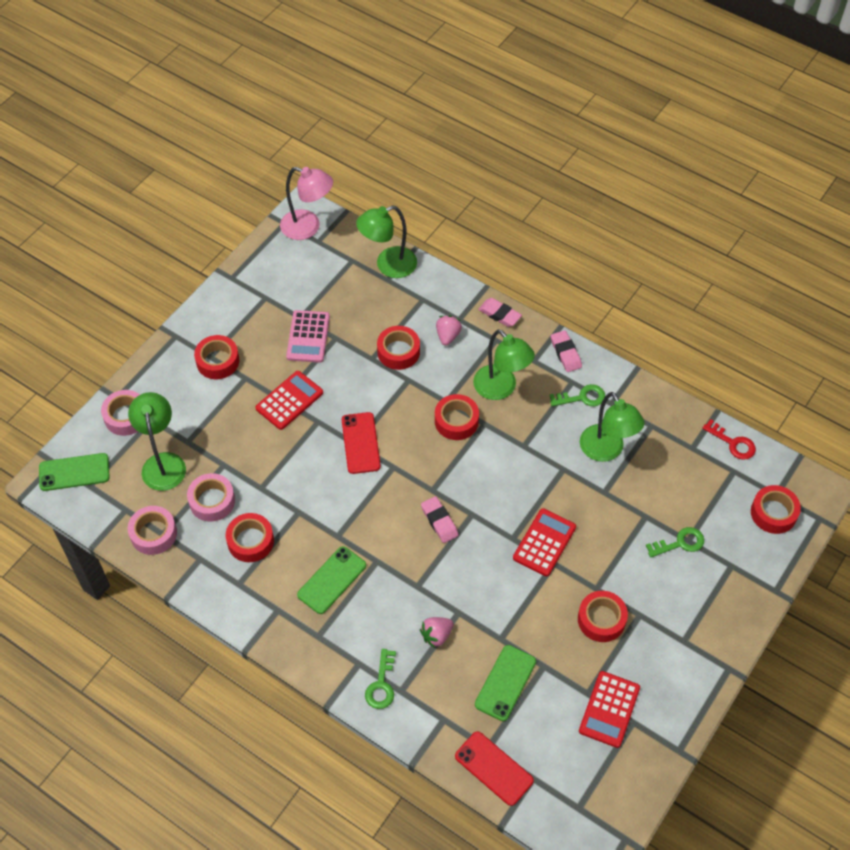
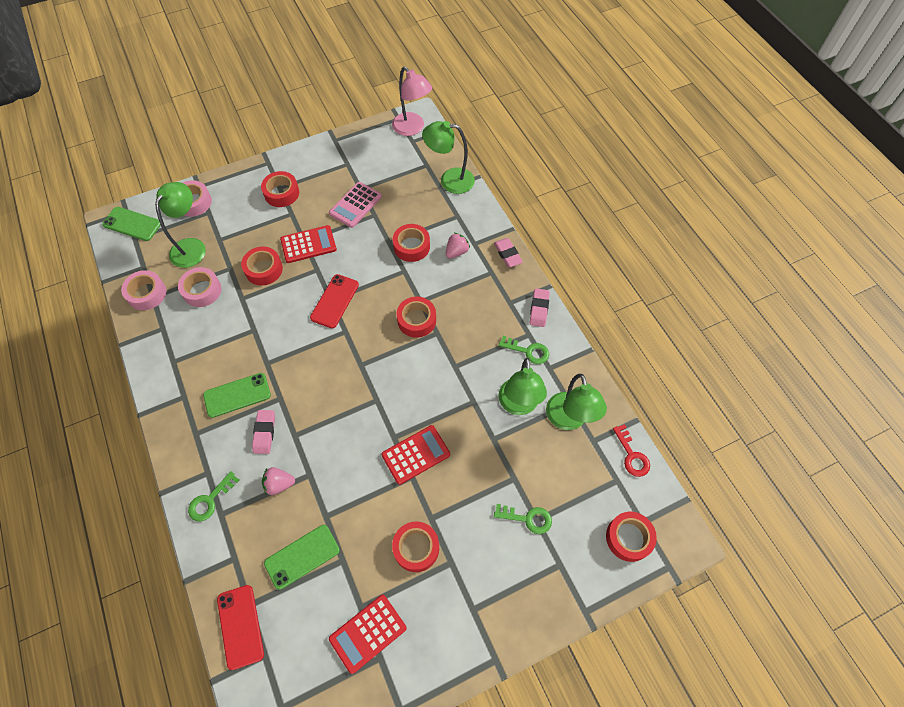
camera: 30 degrees right, 5 degrees up
(250, 541) = (205, 334): red tape -> red tape (264, 269)
(439, 521) = (348, 392): pink eraser -> pink eraser (264, 433)
(501, 389) = (468, 312): green lamp -> green lamp (568, 420)

